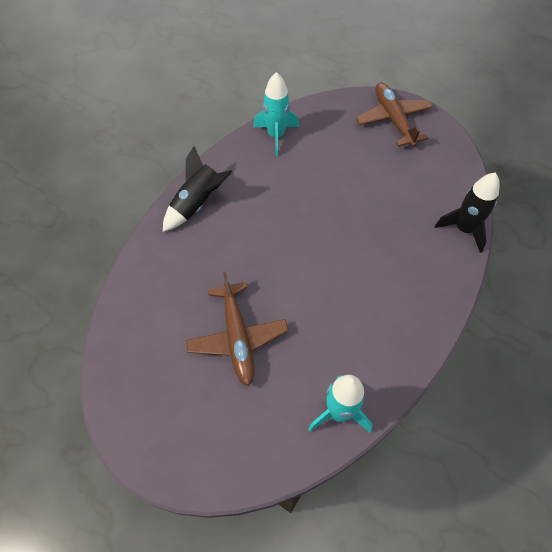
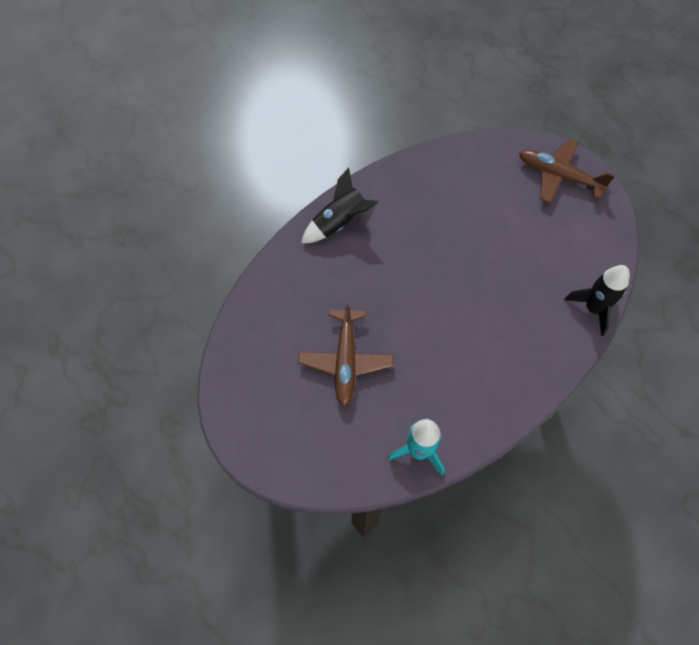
camera: 15 degrees right, 5 degrees up
(276, 136) = (434, 168): turquoise rocket -> none
(393, 120) = (559, 176): brown plane -> brown plane turned 60 degrees counterclockwise

